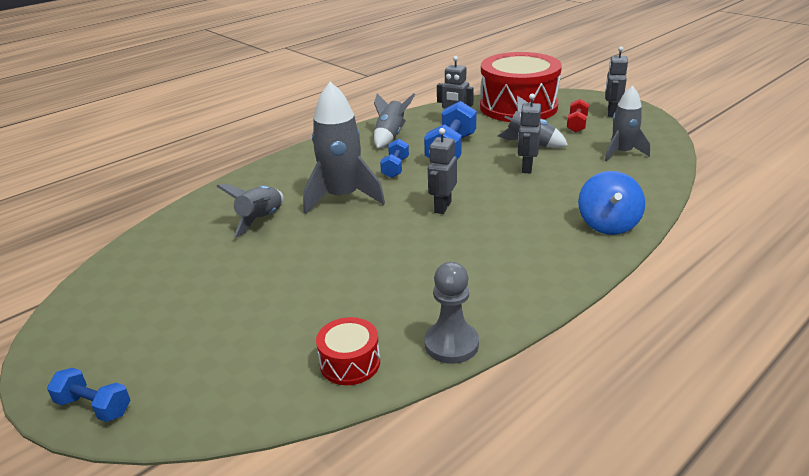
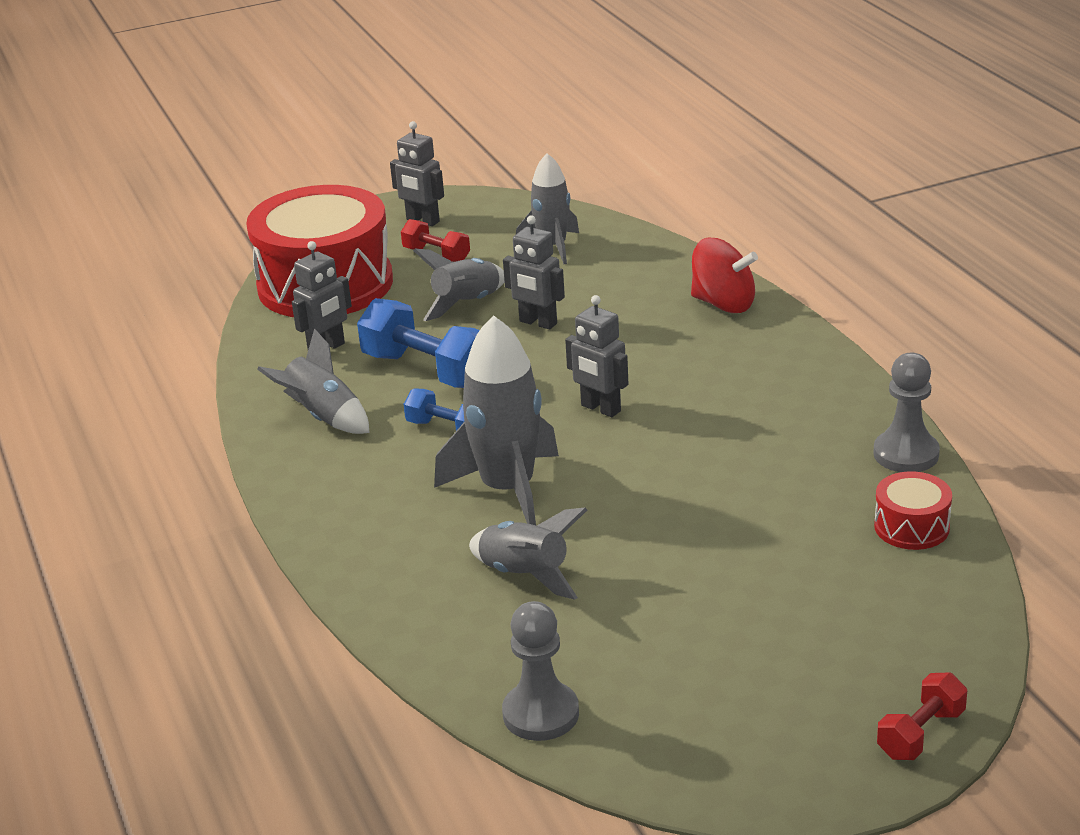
camera: 70 degrees left, 0 degrees up
(94, 406) = (921, 734): blue dumbbell -> red dumbbell
(136, 251) = (541, 714): none -> grey pawn
(608, 224) = (723, 304): blue spinning top -> red spinning top

